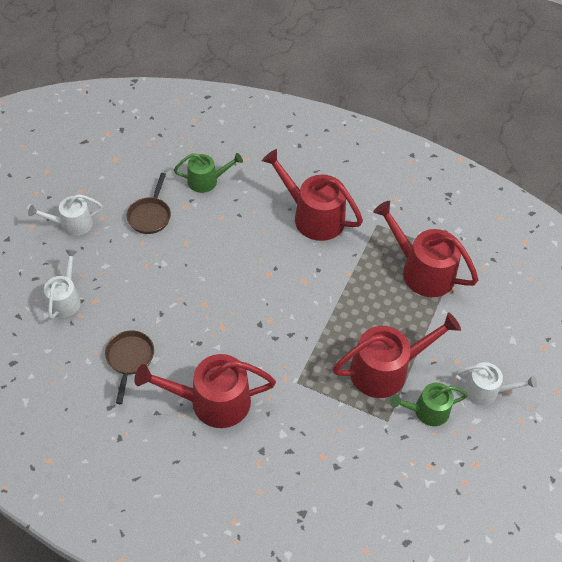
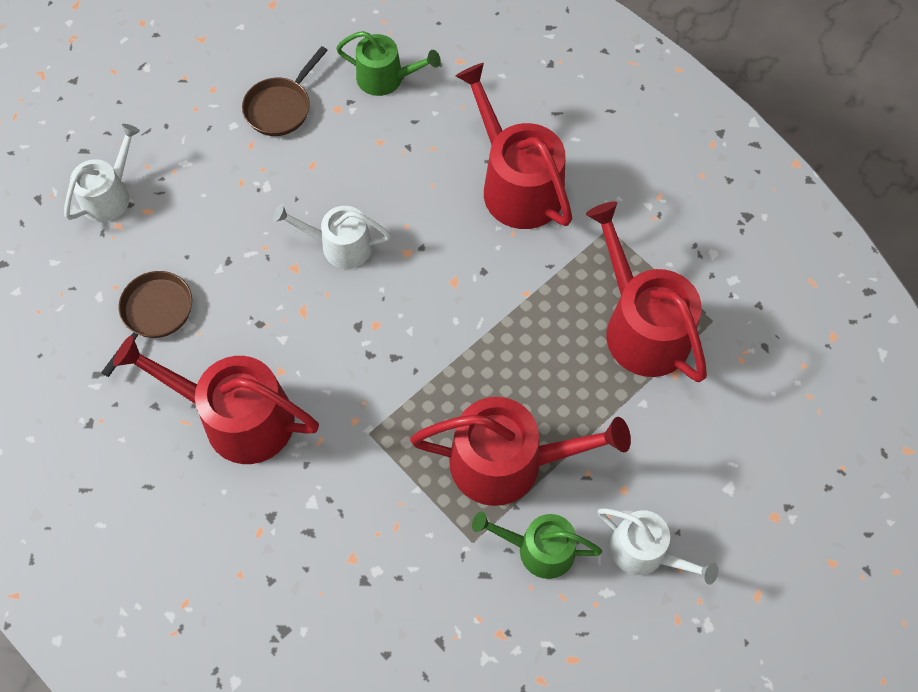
camera: 25 degrees right, 10 degrees up
(72, 224) = (168, 86): white watering can -> white watering can (340, 246)

